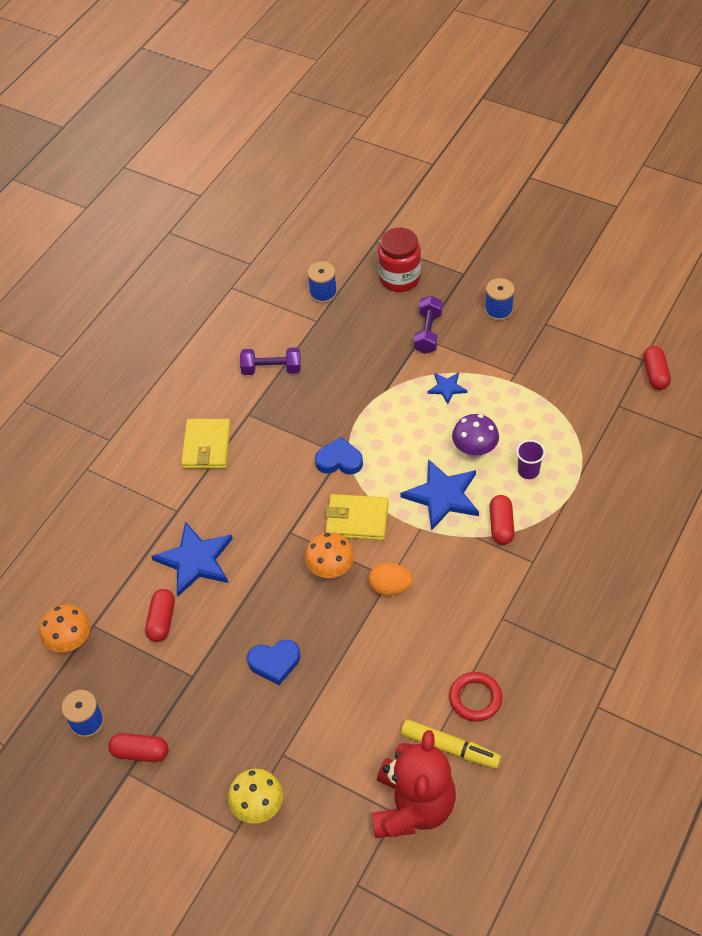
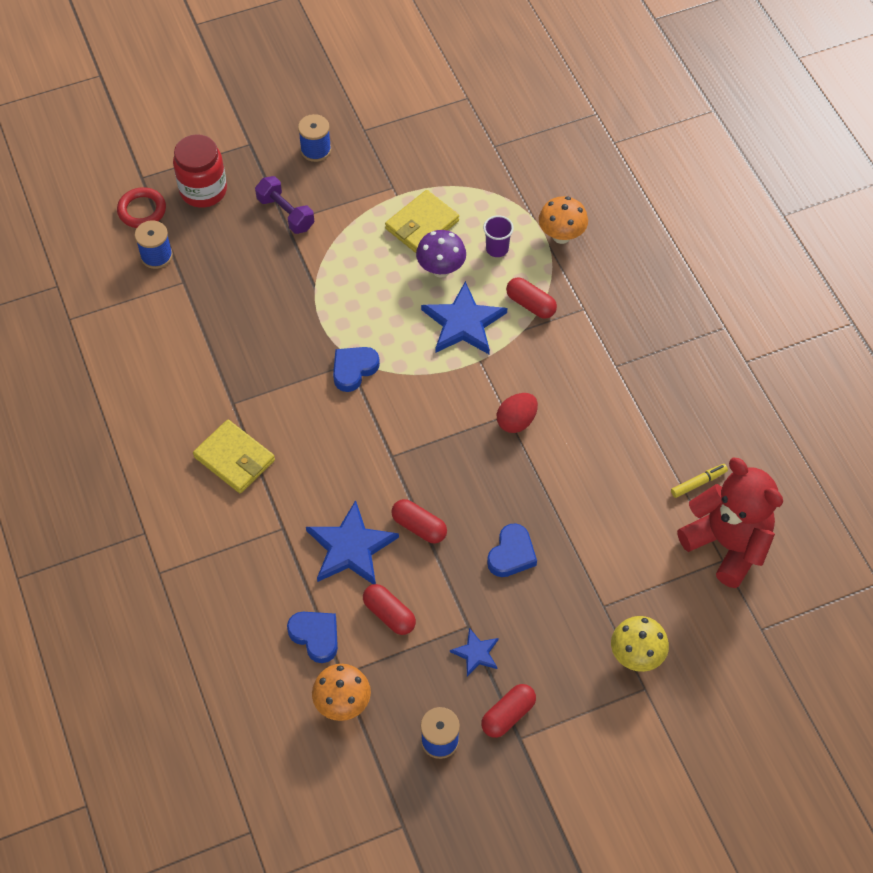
camera: 55 degrees left, 5 degrees up
(109, 589) = (315, 636): none -> blue heart
(271, 369) = (200, 352): purple dumbbell -> none
(330, 570) = (459, 452): orange mushroom -> orange mushroom (561, 236)
(357, 519) = (427, 398): yellow wallet -> yellow wallet (422, 225)
(390, 587) = (516, 421): orange egg -> red egg
(447, 388) = (358, 242): blue star -> blue star (476, 653)
(450, 747) = (698, 483): yellow marker -> yellow marker, size x0.61
(475, 698) = (670, 435): red ring -> red ring (142, 210)
(655, 374) = (489, 101): red capsule -> red capsule (419, 527)

